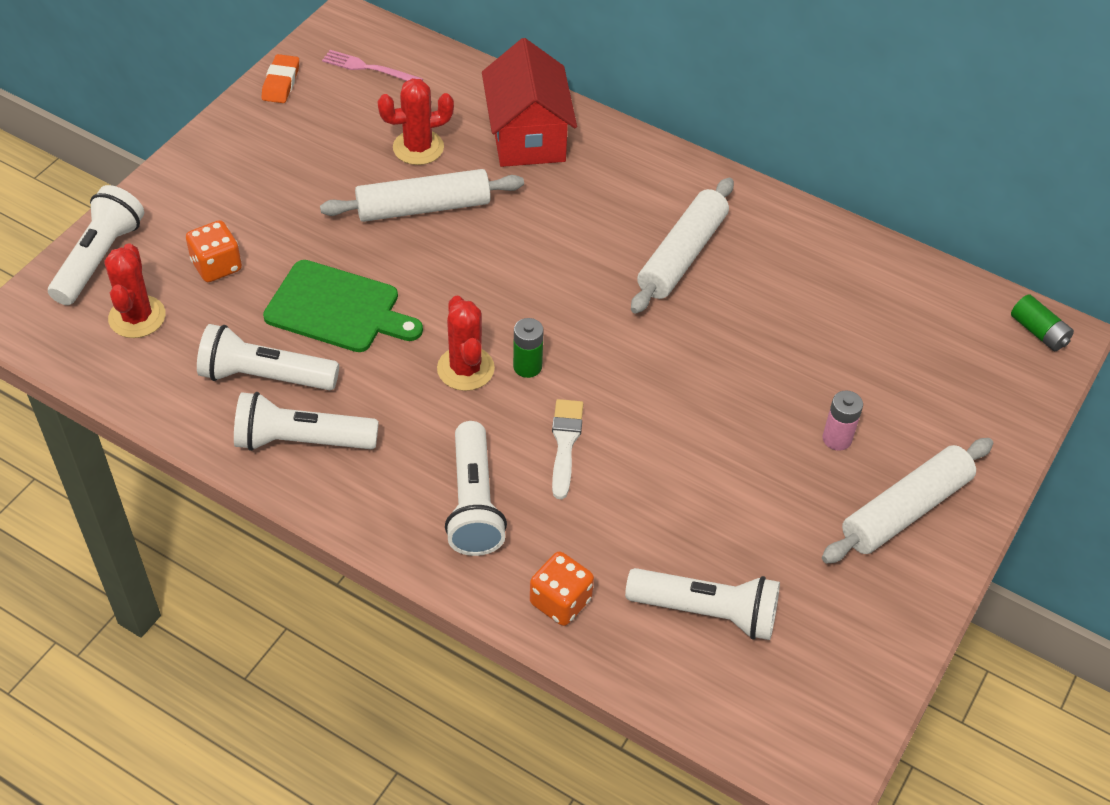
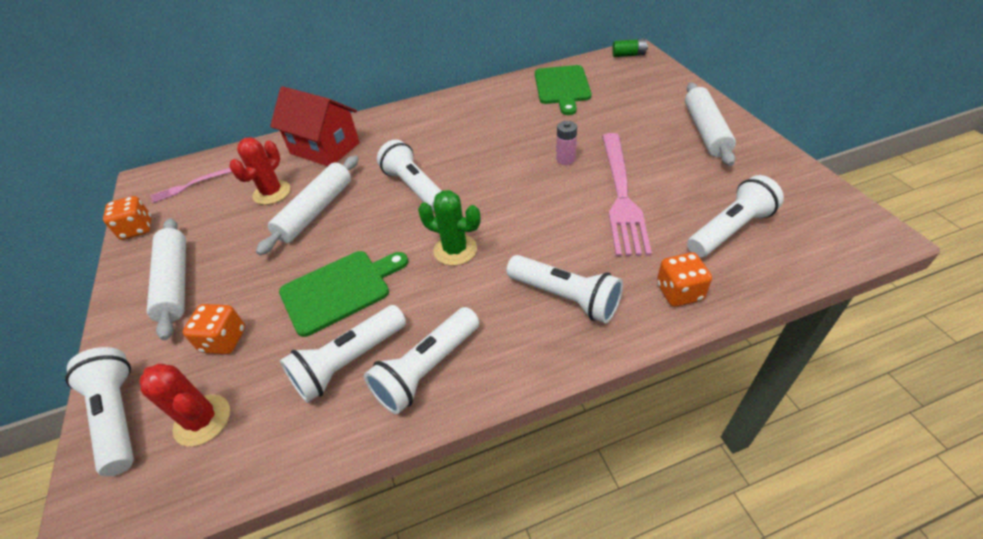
camera: 45 degrees left, 5 degrees down
(281, 83) = (137, 229): orange eraser -> orange dice
(465, 369) = (455, 250): red cactus -> green cactus
(527, 367) = (482, 222): green battery -> none
(532, 269) = (415, 187): none -> white flashlight
(565, 443) = (555, 232): white brush -> none
(681, 255) = (470, 131): white rolling pin -> white rolling pin (175, 282)
(684, 475) = (621, 195): none -> pink fork
(837, 439) = (641, 133): pink battery -> pink battery (565, 159)
(873, 297) = (562, 87): none -> green cutting board

